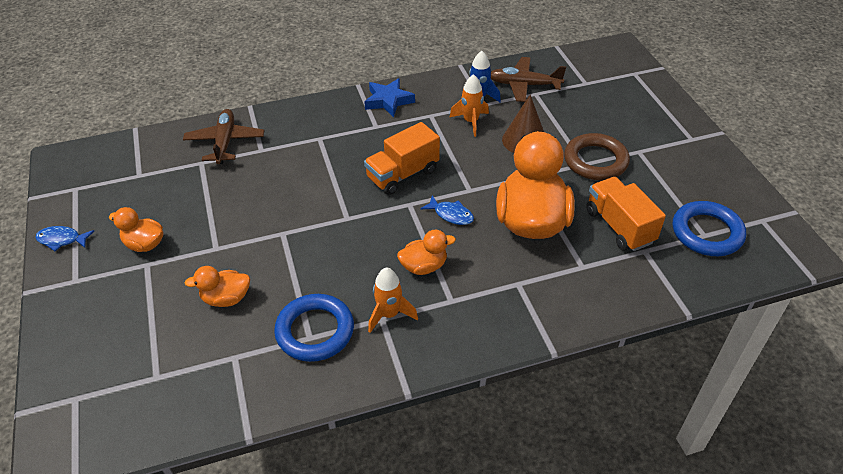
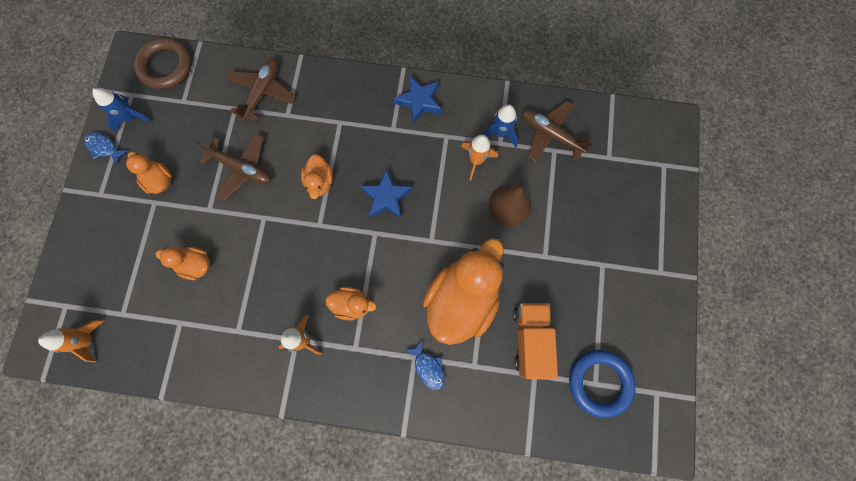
camera: 25 degrees right, 30 degrees up
(84, 206) = (131, 118): none -> blue rocket
(122, 419) = (88, 340): none -> orange rocket
(235, 204) = (242, 168): none -> brown plane
(315, 331) = (244, 327): blue ring -> none
(327, 186) = (320, 182): none -> orange duck
(402, 174) = (386, 197): orange truck -> blue star
(451, 215) = (401, 261): blue fish -> blue fish (428, 367)
(595, 161) = (557, 258): brown ring -> brown ring (166, 66)

